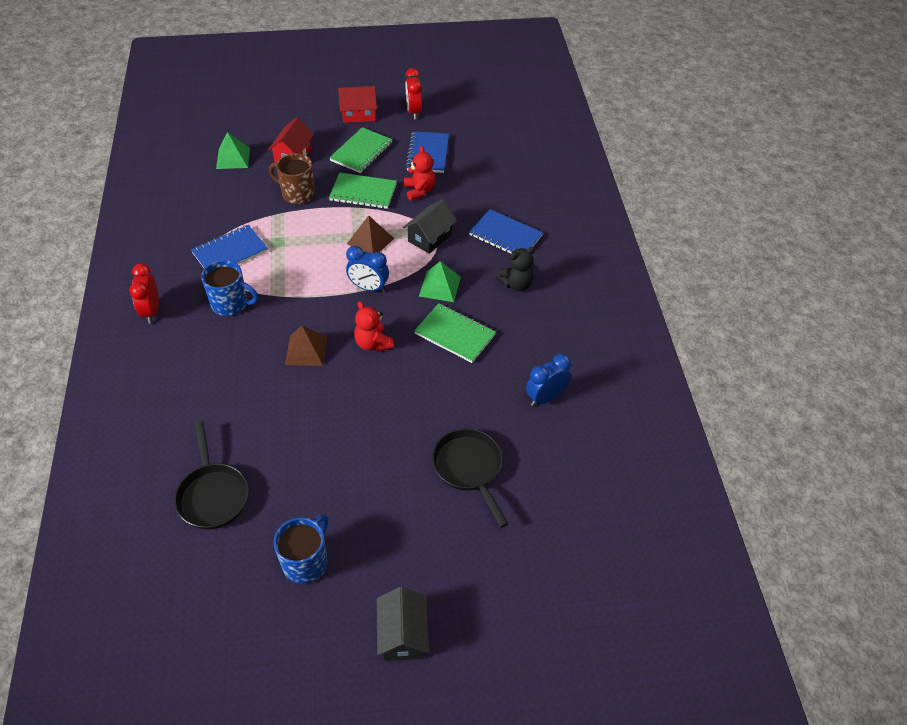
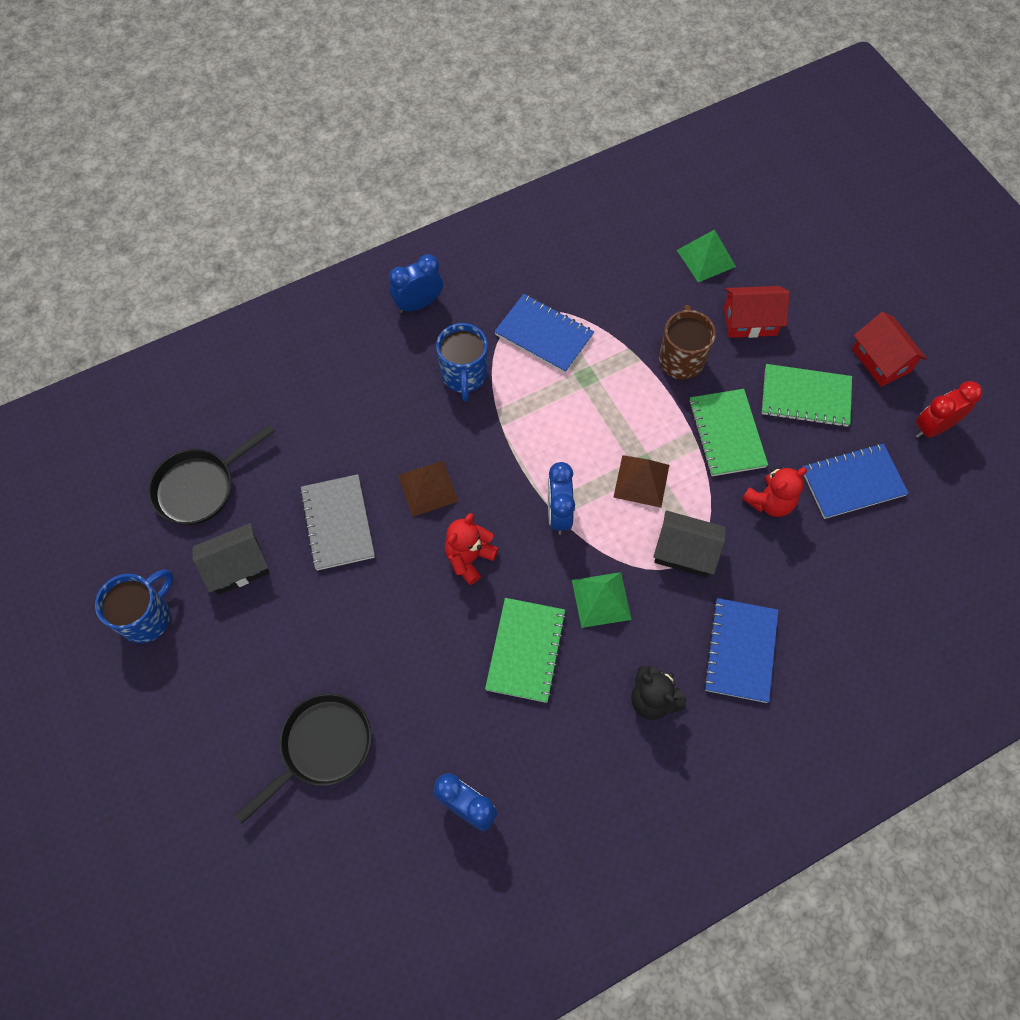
camera: 70 degrees right, 15 degrees up
(151, 311) = (418, 304): red clock -> blue clock
(301, 411) = (338, 523): none -> grey notebook
(306, 562) = (147, 617): blue mug -> blue mug turned 60 degrees counterclockwise
(403, 634) = (87, 755): black house -> black house (237, 567)

